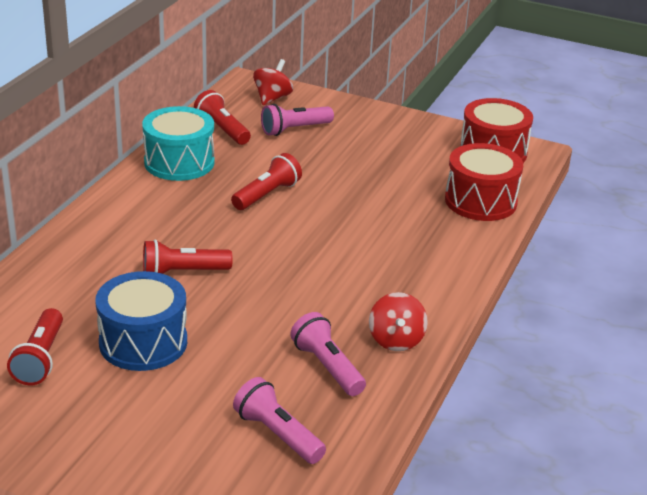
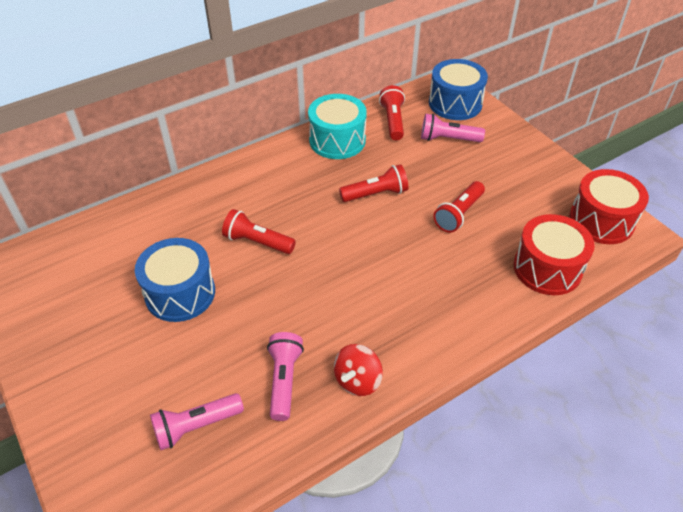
camera: 35 degrees right, 15 degrees up
(40, 359) = (108, 276): red flashlight -> red flashlight (459, 214)
(272, 98) = (455, 103): red spinning top -> blue drum
(277, 434) = (196, 426): pink flashlight -> pink flashlight turned 105 degrees counterclockwise

